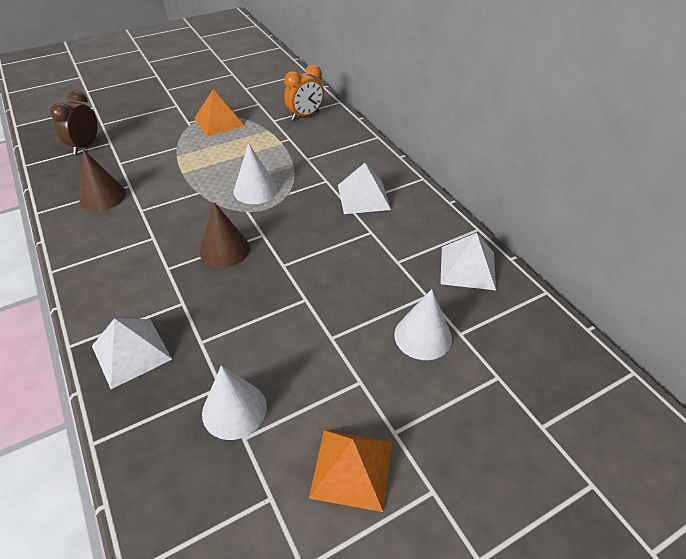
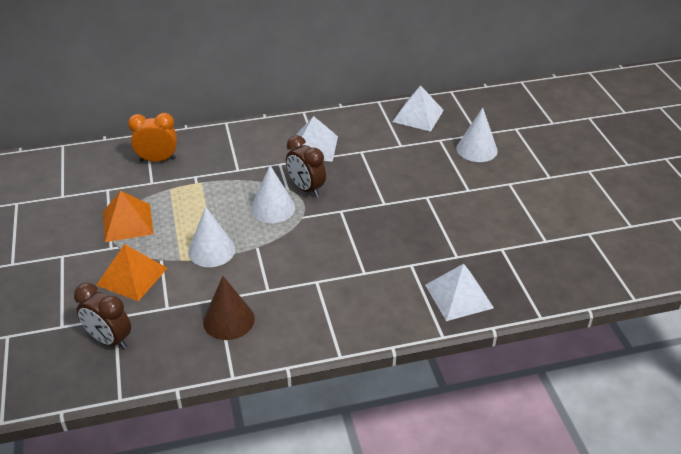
camera: 75 degrees left, 5 degrees down
(225, 249) = (352, 235): brown cone -> none
(234, 409) = (523, 243): white cone -> white cone (211, 250)
(291, 205) = (306, 189): none -> brown clock
(305, 115) = (158, 160): orange clock -> orange clock turned 75 degrees counterclockwise
(351, 468) = (572, 198): orange pyramid -> orange pyramid (132, 276)

